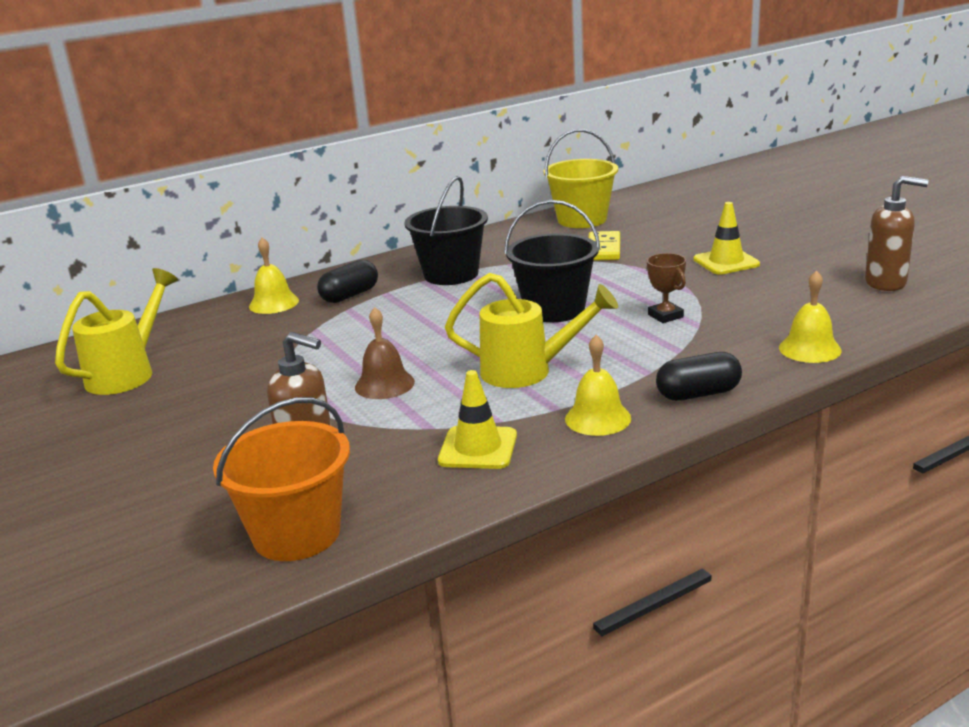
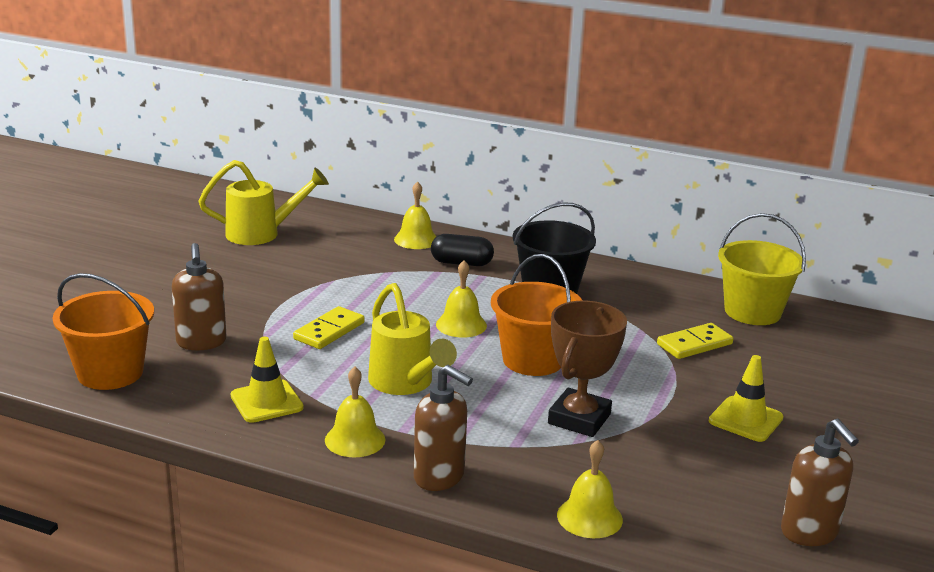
camera: 50 degrees right, 0 degrees up
(384, 384) = (329, 331): brown bell -> yellow domino
(457, 322) = (461, 325): none -> yellow bell
(554, 309) = (533, 360): black bucket -> orange bucket
(665, 316) = (579, 419): brown trophy -> brown trophy, size x1.81
(698, 394) = (439, 477): black capsule -> brown soap dispenser

